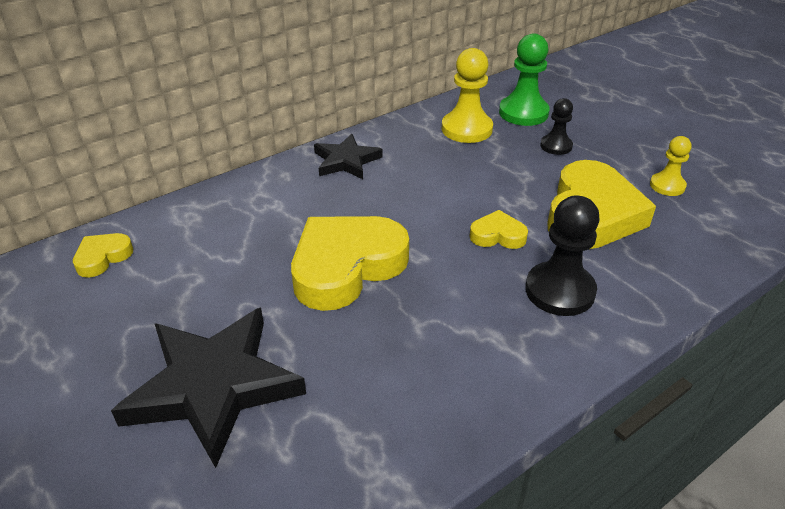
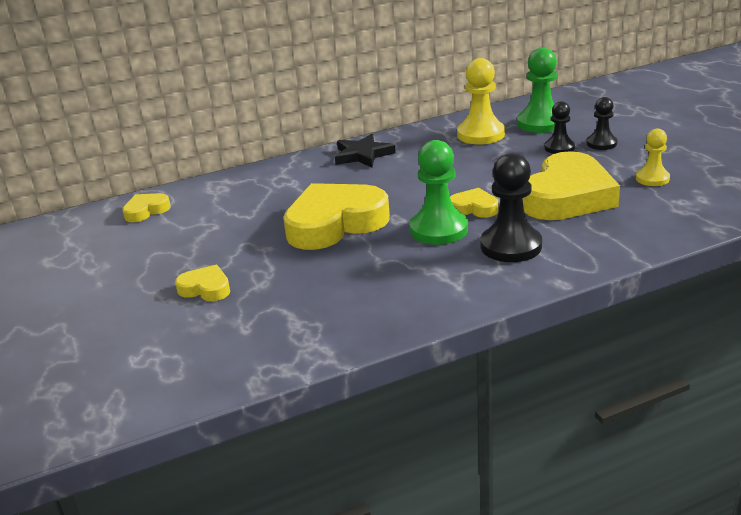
camera: 15 degrees right, 10 degrees down
(214, 386) = (205, 288): black star -> yellow heart
(470, 270) = (438, 230): none -> green pawn
(596, 139) = (601, 143): none -> black pawn

